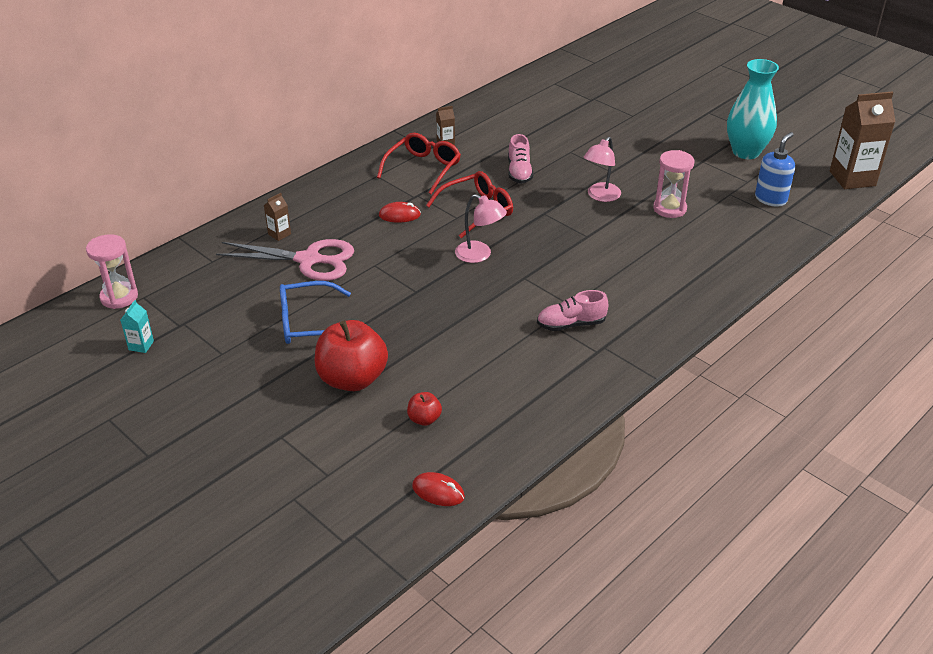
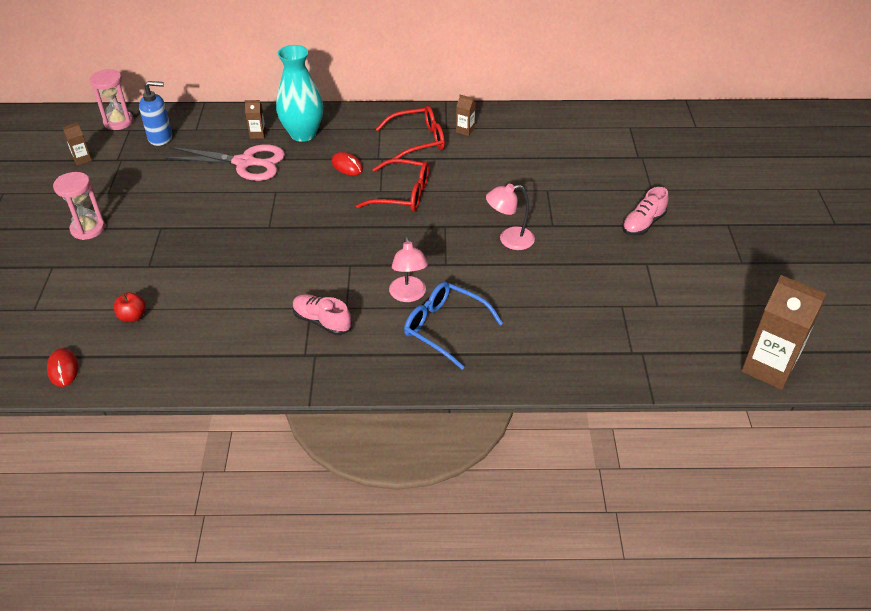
camera: 45 degrees right, 5 degrees up
(141, 345) = (82, 159): turquoise carton -> brown carton
(308, 323) = (178, 205): blue glasses -> blue glasses (444, 328)
(309, 260) = (245, 163): pink scissors -> pink scissors turned 45 degrees counterclockwise
(352, 379) = (141, 259): red apple -> none
(479, 255) = (349, 228): pink lamp -> pink lamp (408, 295)
(519, 172) = (480, 183): pink shoe -> pink shoe (643, 224)
(669, 209) = (547, 285): pink hourglass -> pink hourglass (88, 229)
(746, 152) = (701, 279): turquoise vase -> turquoise vase (303, 134)
(770, 199) = (651, 334): blue soap dispenser -> blue soap dispenser (160, 138)

